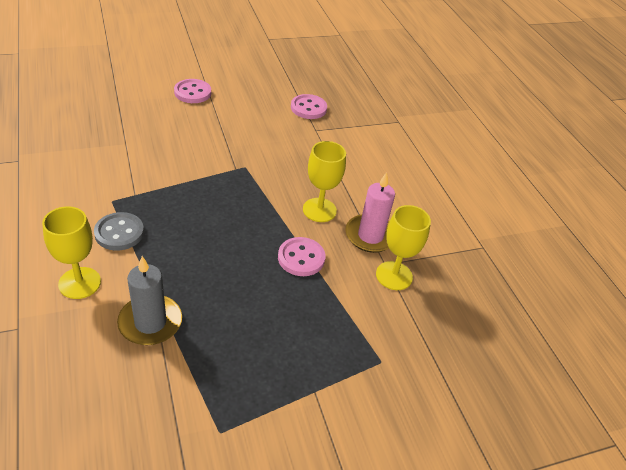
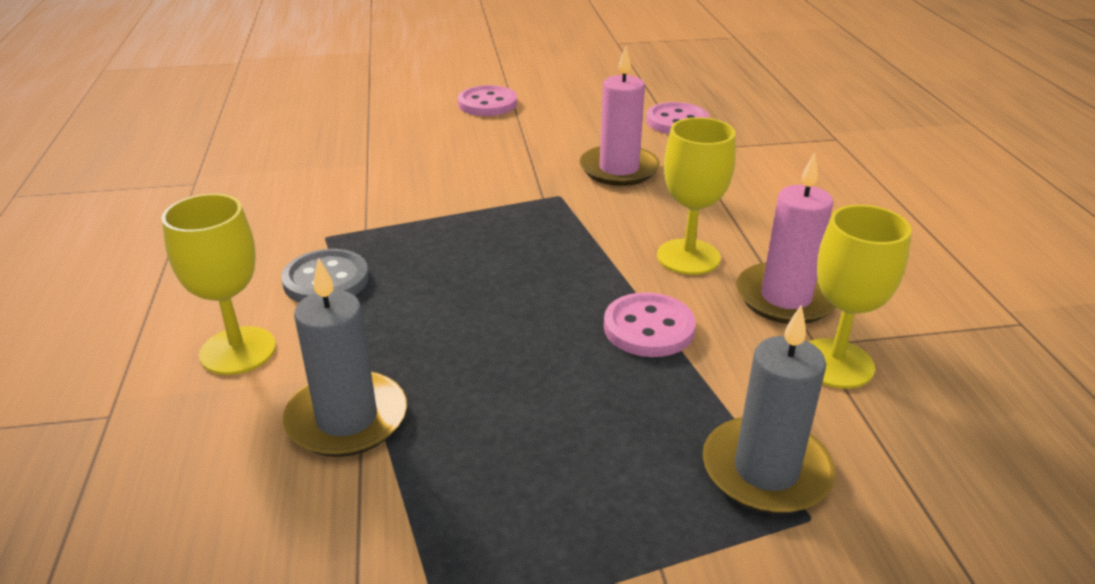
camera: 15 degrees right, 10 degrees down
(277, 146) = (619, 169): none -> pink candle
(361, 338) = (766, 470): none -> grey candle

